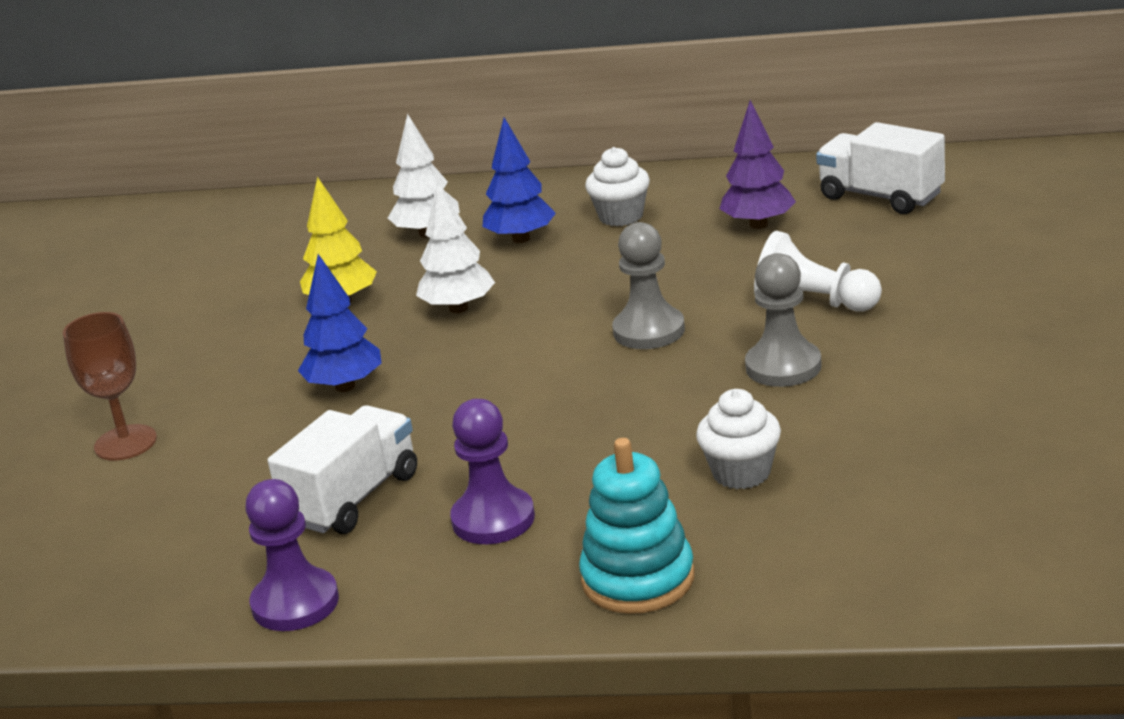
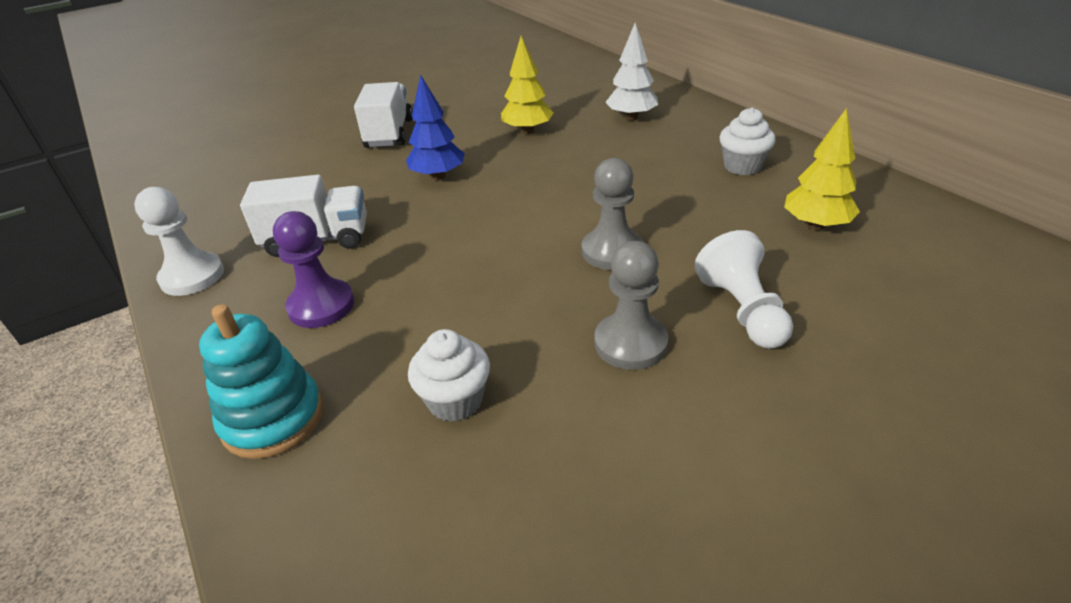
camera: 50 degrees right, 10 degrees up
(125, 443) = (333, 145): brown goblet -> none
(295, 603) = (192, 276): purple pawn -> white pawn
(458, 308) = (560, 168): white tree -> none
(521, 239) = (665, 147): blue tree -> none
(758, 224) = (815, 225): purple tree -> yellow tree
(880, 196) = (950, 262): white truck -> white truck (389, 133)

